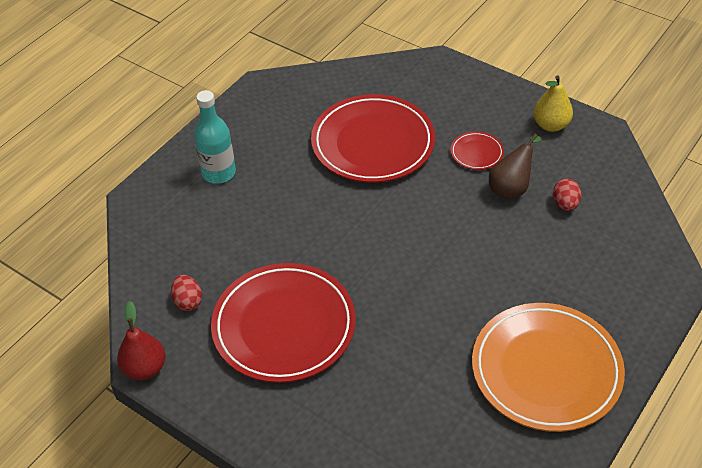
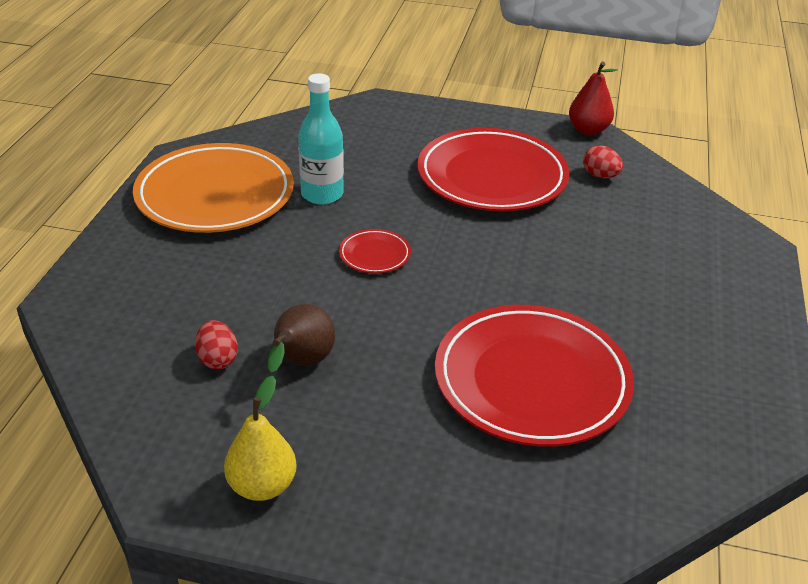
camera: 155 degrees right, 10 degrees down
(219, 173) = (697, 293): turquoise bottle -> turquoise bottle (322, 194)
(476, 153) = (370, 404): red plate -> red plate (374, 254)

